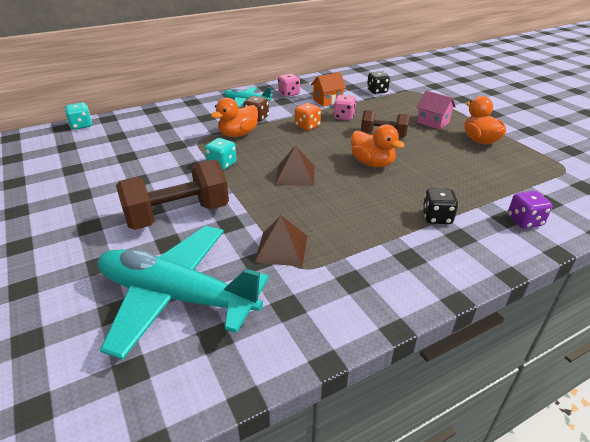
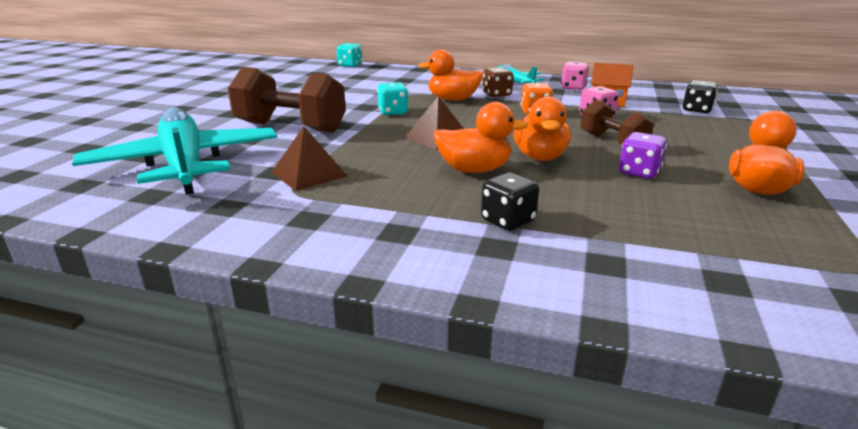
camera: 45 degrees right, 10 degrees down
(361, 191) = (474, 170): none -> orange duck
(433, 122) = (716, 153): pink house -> none
(524, 221) = (629, 278): purple dice -> purple dice (639, 172)

